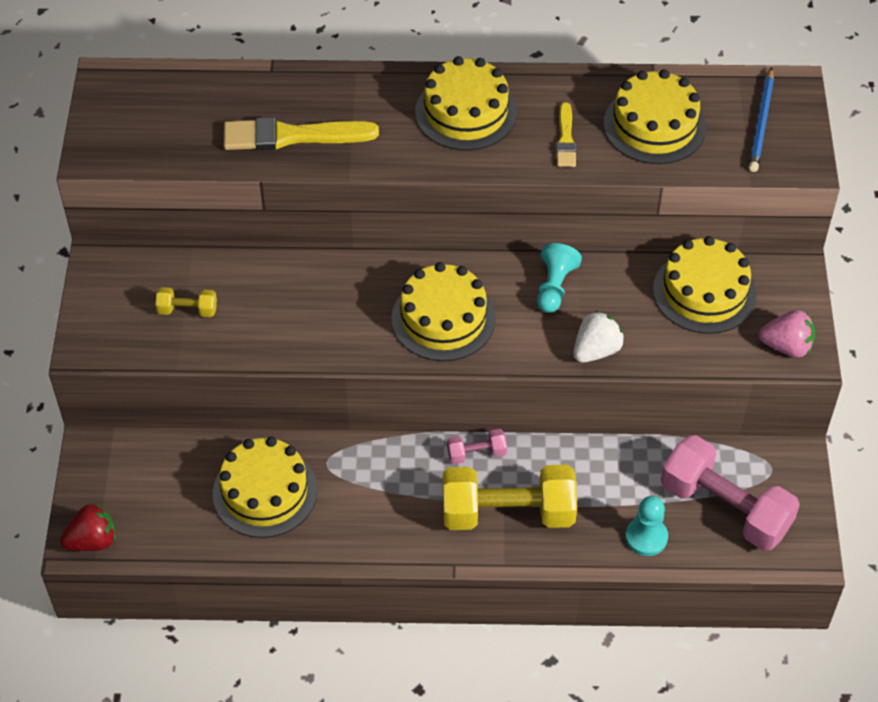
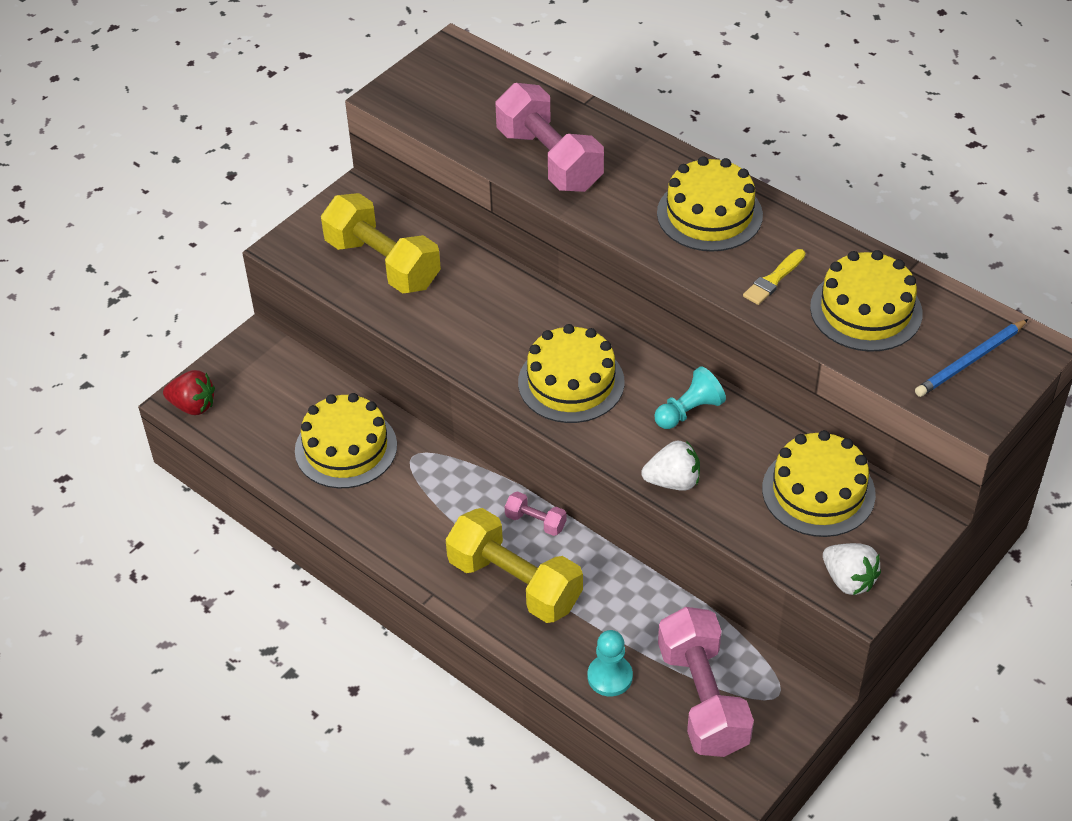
camera: 40 degrees right, 5 degrees down
(187, 310) = (383, 263): yellow dumbbell -> yellow dumbbell, size x2.23
(292, 136) = (549, 160): yellow brush -> pink dumbbell
(786, 346) = (848, 580): pink strawberry -> white strawberry

